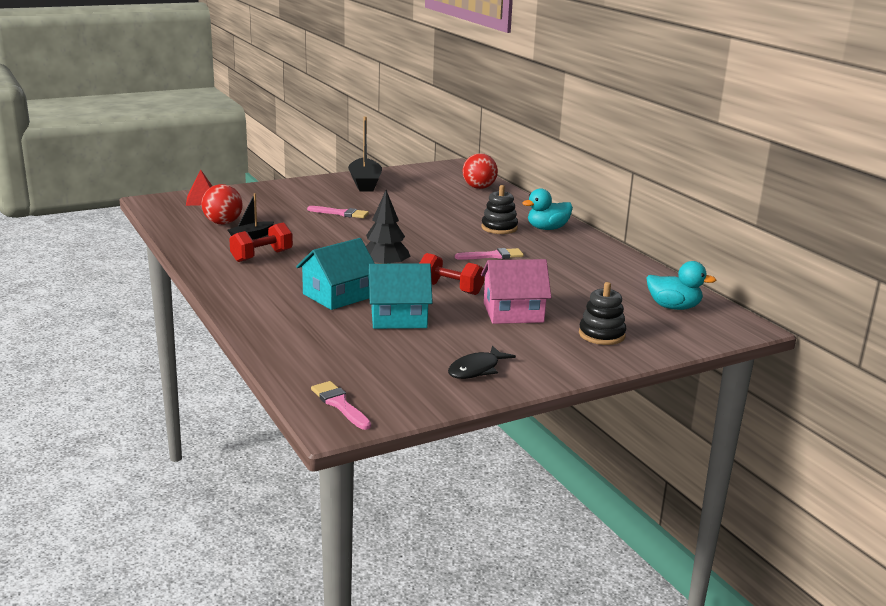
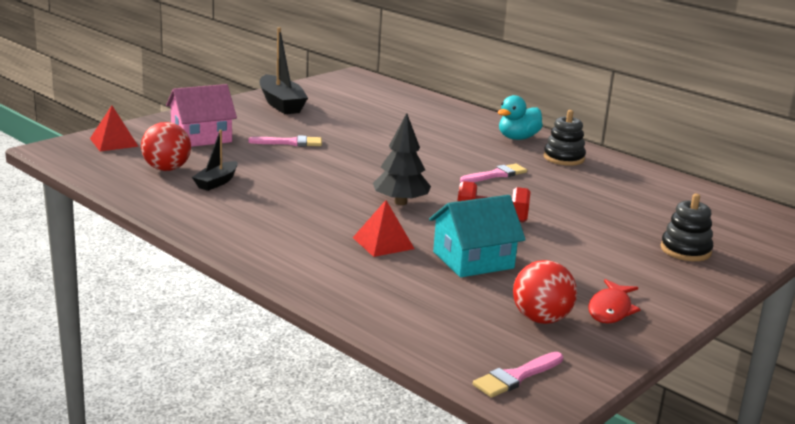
camera: 20 degrees left, 0 degrees up
(262, 256) = (252, 205): red dumbbell -> none
(337, 296) = (383, 243): turquoise house -> red pyramid
(339, 404) = (516, 377): pink brush -> pink brush turned 75 degrees counterclockwise
(476, 370) = (610, 309): black fish -> red fish
(479, 188) = (405, 98): red ball -> red ball (541, 319)
(499, 228) = (470, 142): black stacking toy -> black stacking toy (564, 158)
(513, 312) = (579, 237): pink house -> pink house (201, 137)
(673, 307) = (717, 210): turquoise duck -> none

